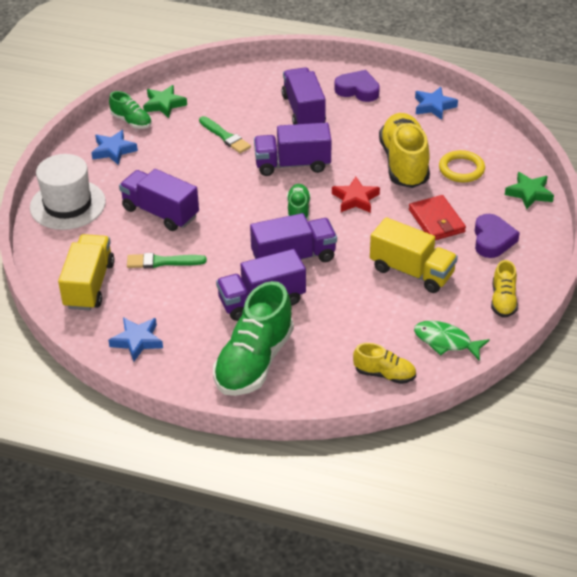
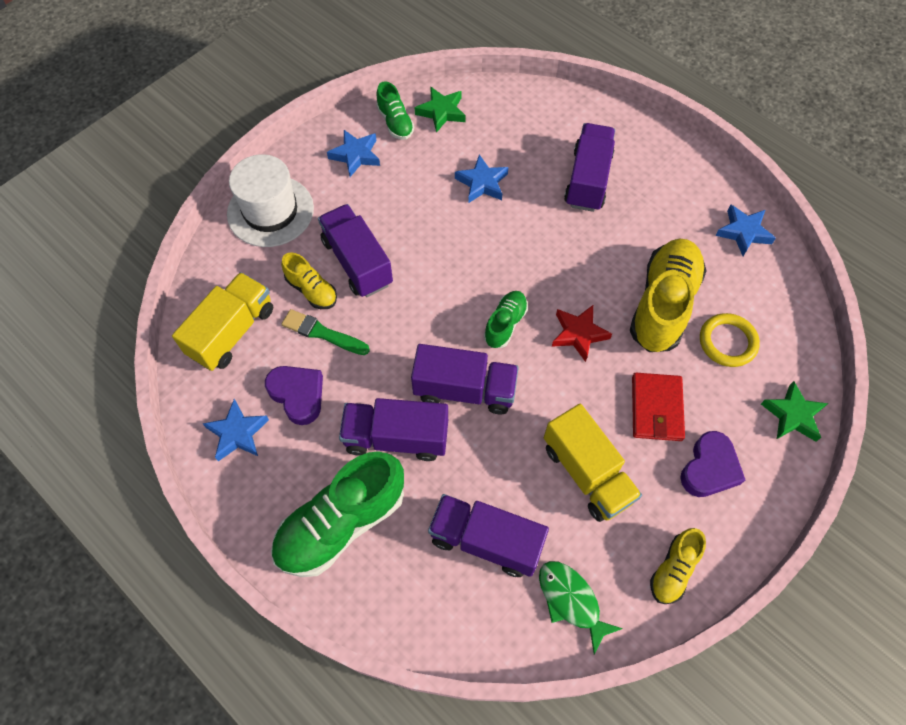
camera: 25 degrees right, 20 degrees up
(225, 136) = (482, 183): green brush -> blue star
(292, 164) = (534, 253): purple truck -> purple truck (486, 541)
(358, 90) = (665, 173): purple heart -> purple heart (298, 395)
(384, 374) = (474, 615): yellow shoe -> yellow shoe (312, 290)

